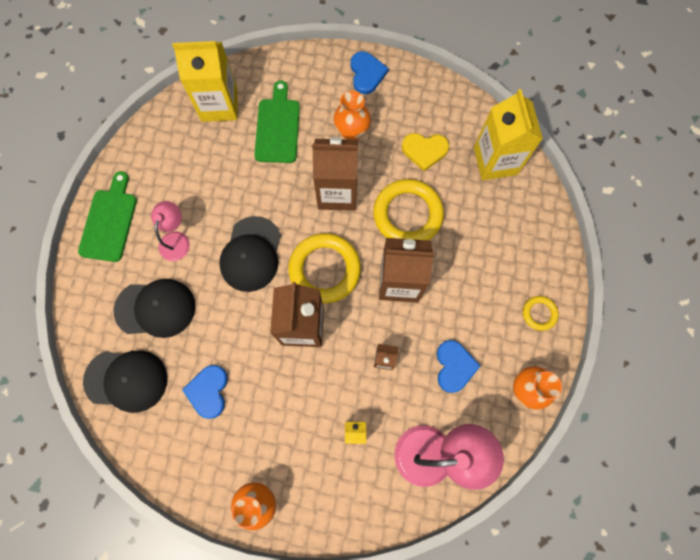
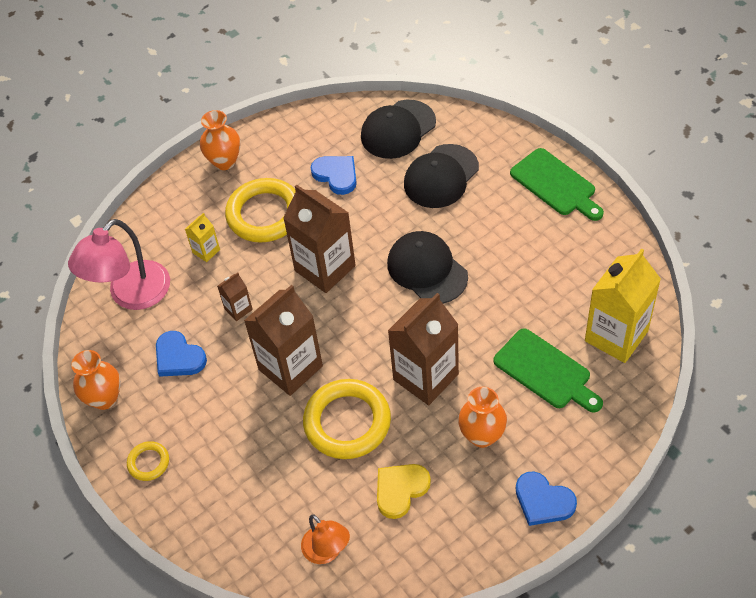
camera: 135 degrees right, 20 degrees down
(176, 239) = (493, 223): pink lamp -> none
(324, 269) = (359, 316): yellow ring -> yellow ring (264, 214)
(495, 161) = (327, 551): yellow carton -> orange lamp

